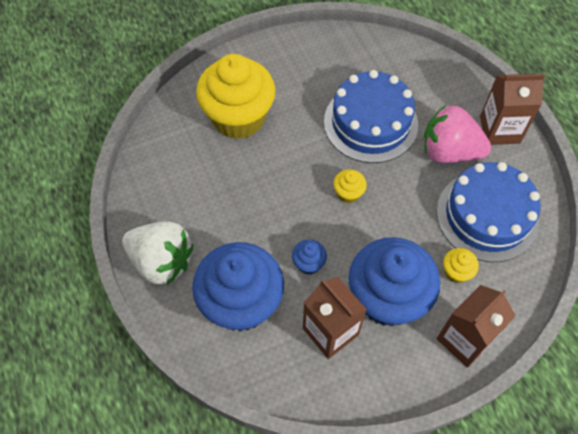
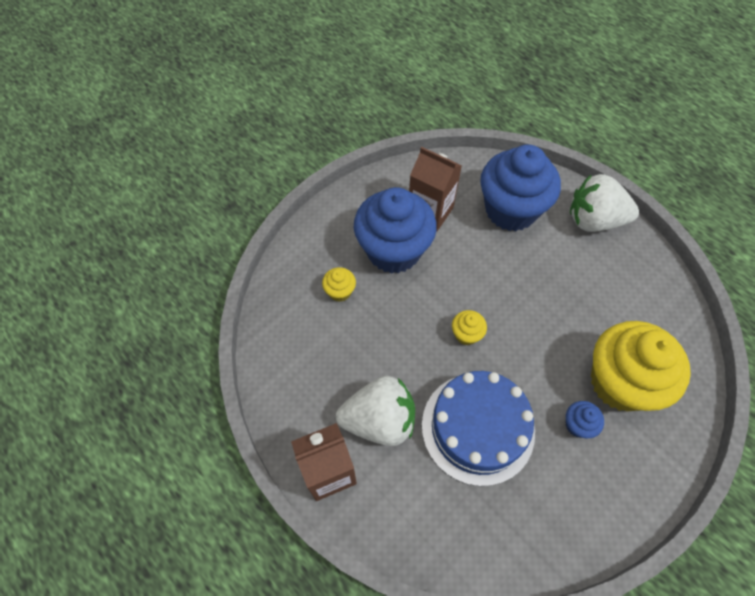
camera: 160 degrees right, 0 degrees up
(308, 263) = (472, 257): blue cupcake -> blue cupcake (578, 425)
(449, 151) = (379, 420): pink strawberry -> white strawberry
(464, 339) = (320, 239): brown carton -> none
(487, 215) = (322, 357): blue cake -> none

